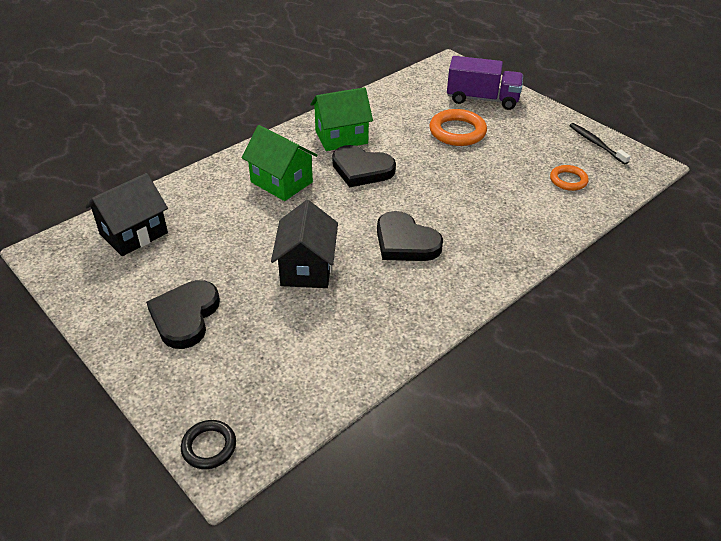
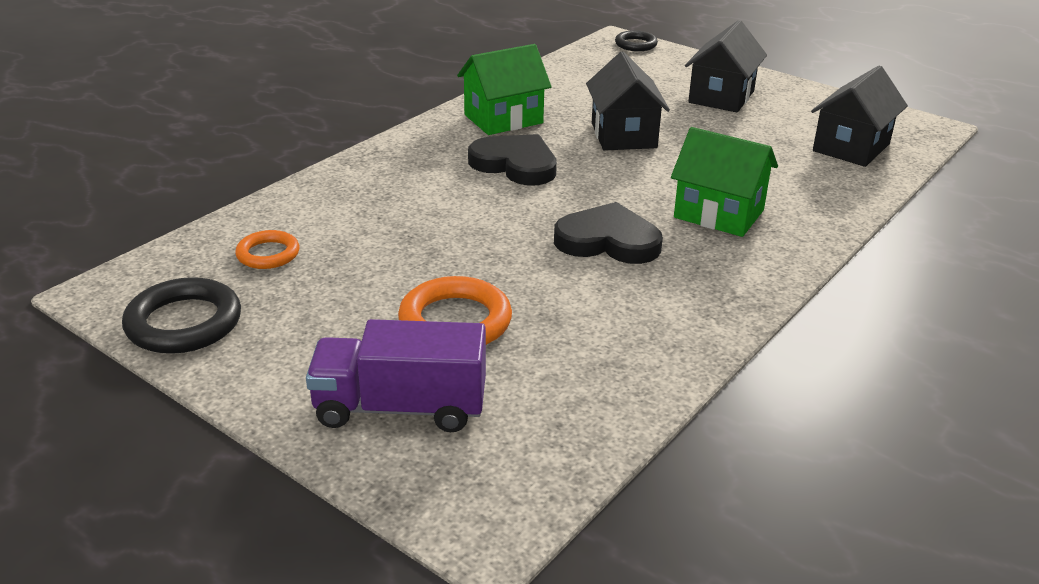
camera: 170 degrees right, 10 degrees down
(185, 316) = (721, 97): black heart -> black house
(341, 137) = (669, 289): green house -> green house (503, 119)
(596, 144) = (184, 323): black toothbrush -> black ring

